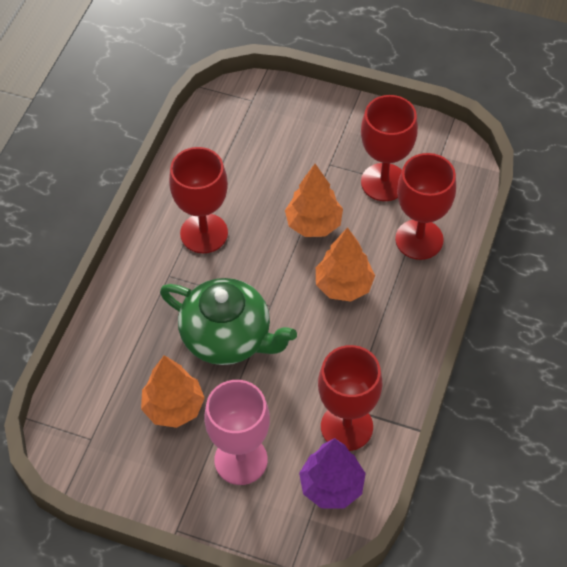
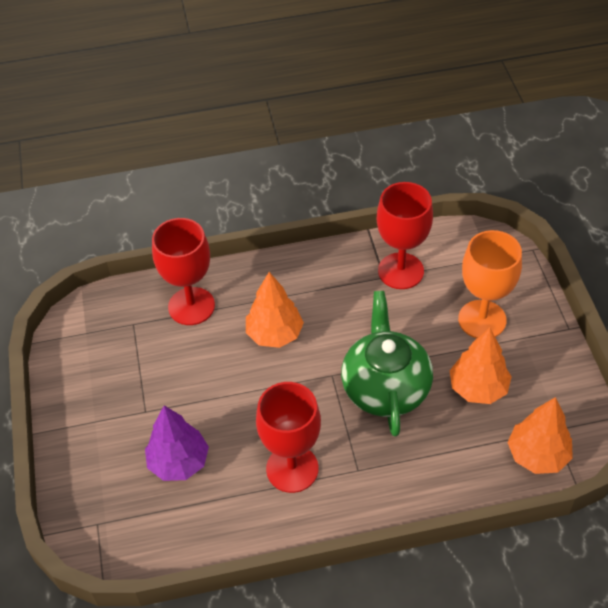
camera: 120 degrees left, 5 degrees down
(241, 460) = (482, 319): pink goblet -> orange goblet
(313, 224) = (224, 388): orange tree -> orange tree (537, 455)
(331, 486) = (454, 257): purple tree -> purple tree (179, 462)
(384, 182) = (142, 359): red goblet -> none

